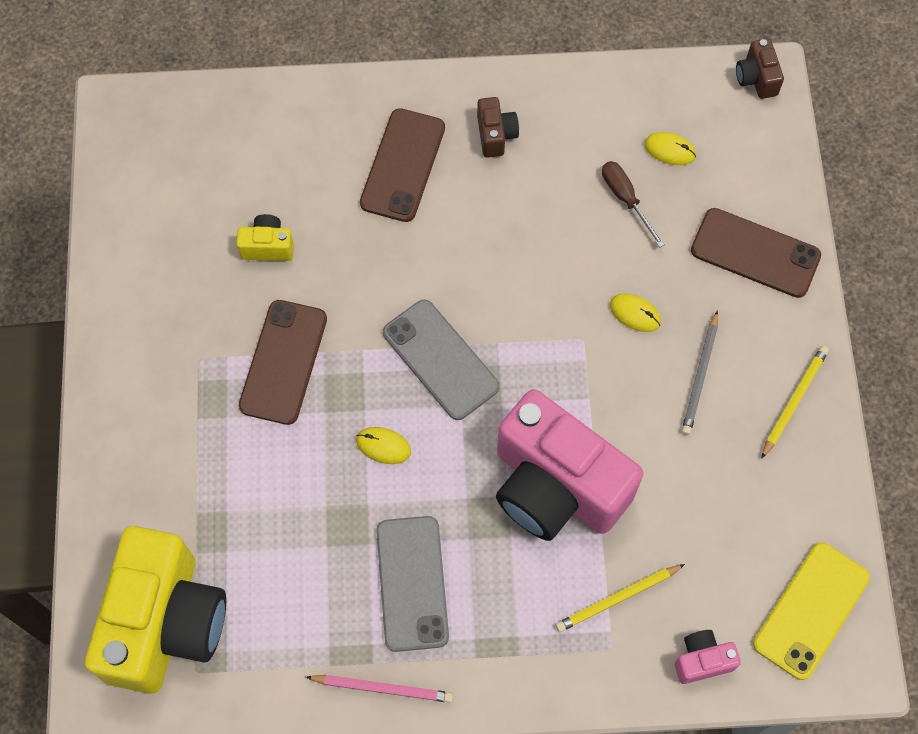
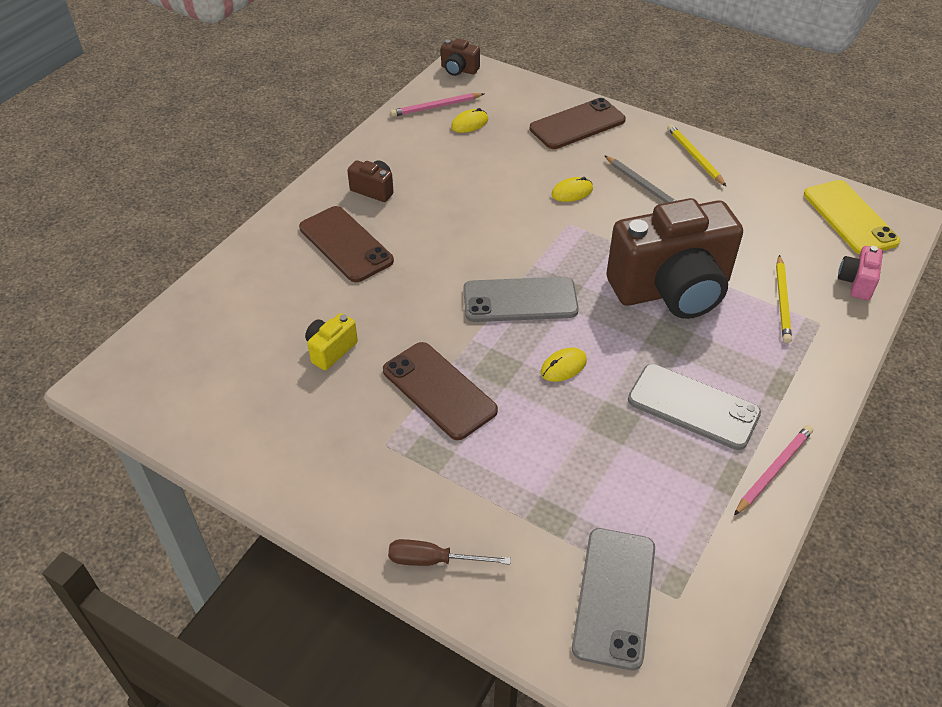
camera: 55 degrees left, 20 degrees down
(166, 623) = (614, 597): yellow camera -> grey phone
(556, 486) = (671, 290): pink camera -> brown camera
(625, 199) = (484, 157): brown screwdriver -> brown screwdriver (434, 560)
(671, 101) = (436, 107): none -> pink pencil

